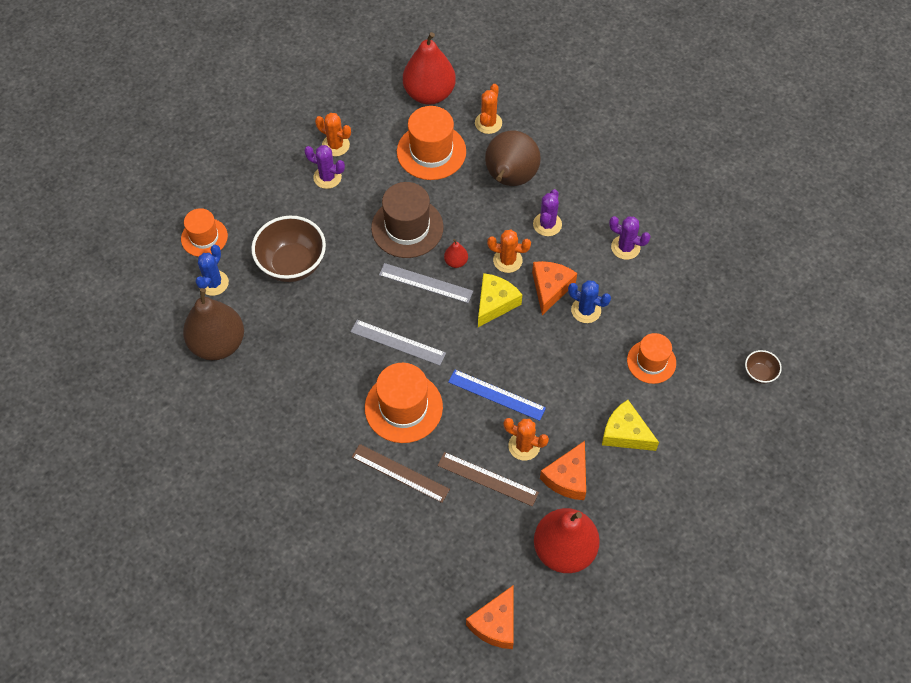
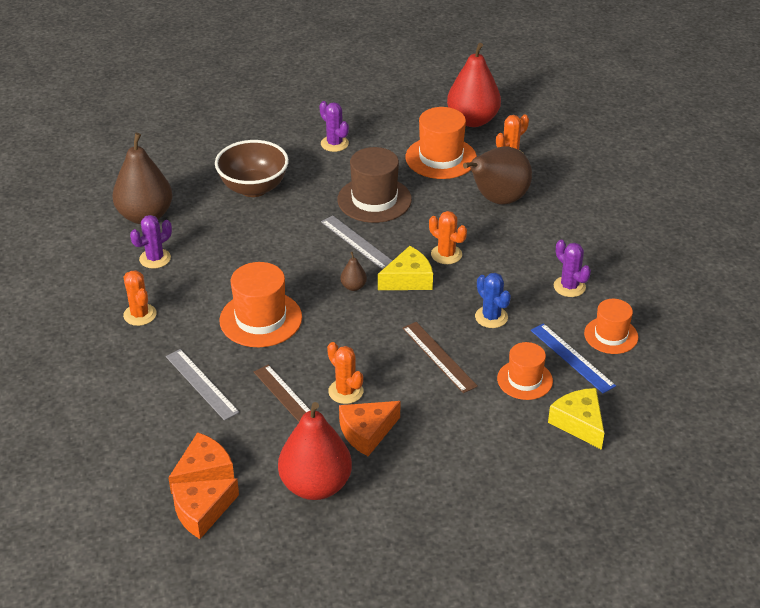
camera: 30 degrees right, 20 degrees down
(204, 237) = (198, 146): orange hat -> orange hat (611, 335)
(214, 283) = (178, 177): blue cactus -> none
(335, 145) = (360, 126): orange cactus -> orange cactus (140, 315)
(398, 342) = (296, 273): grey ruler -> grey ruler (201, 384)
(400, 473) = (216, 363): brown ruler -> brown ruler (439, 357)
(456, 262) = (397, 238): red pear -> none
(456, 333) = (353, 287): none -> brown pear
(496, 395) = (352, 344): blue ruler -> blue ruler (572, 358)
(547, 224) = (506, 243): purple cactus -> purple cactus (155, 258)
(550, 288) = (470, 288): orange cheese -> orange cheese (204, 472)
(625, 433) = (452, 423): yellow cheese -> yellow cheese (579, 423)
(759, 373) = (632, 434): brown bowl -> none

